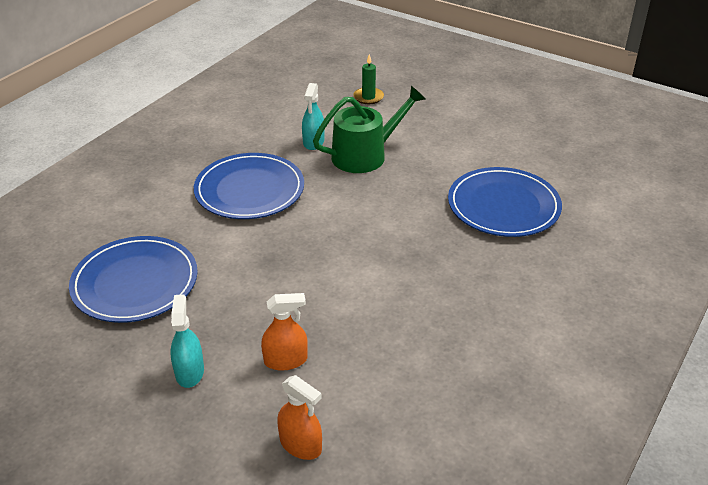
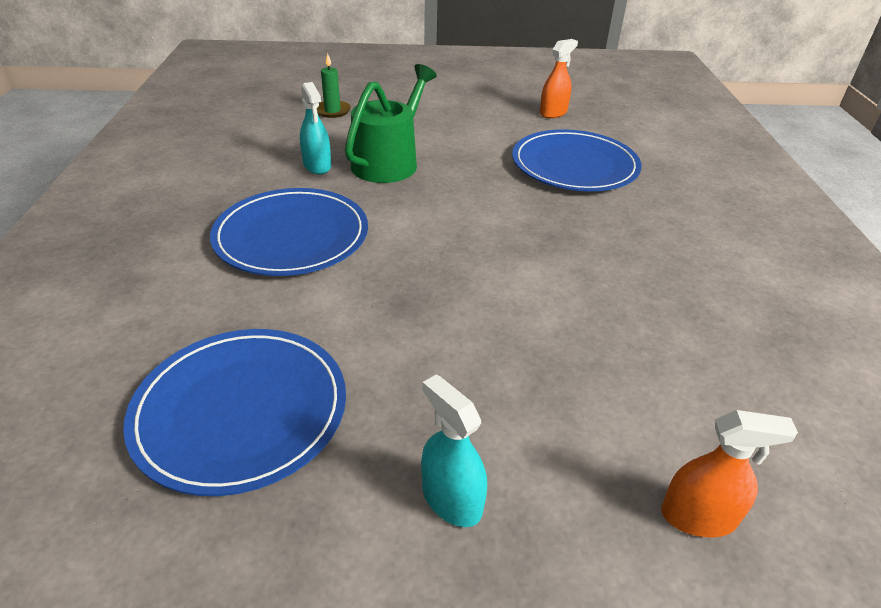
camera: 35 degrees left, 0 degrees up
(285, 360) = (555, 415): orange spray bottle -> orange spray bottle (553, 113)

